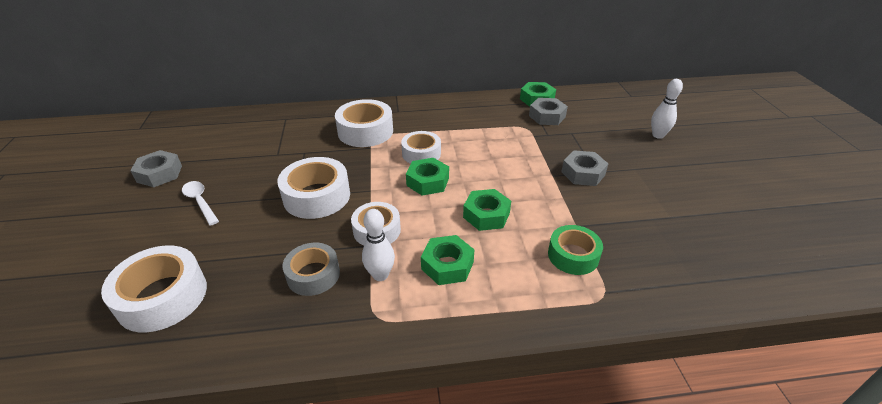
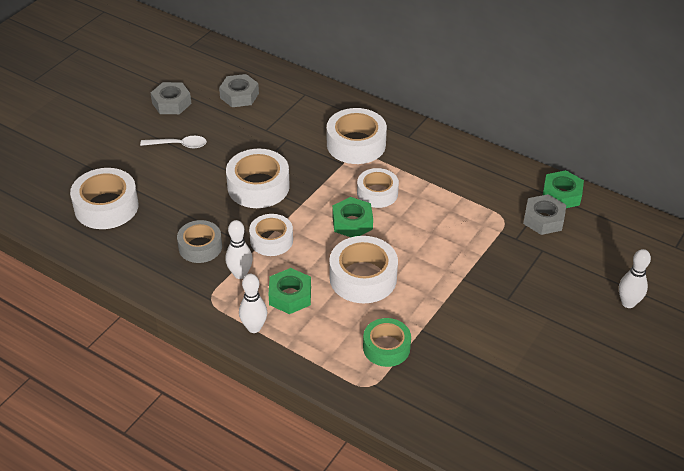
camera: 40 degrees right, 5 degrees up
(200, 202) = (179, 145): white spoon -> white spoon turned 90 degrees clockwise
(449, 315) = (254, 327): none -> white bowling pin
(486, 215) = (363, 277): green nut -> white tape
(583, 173) = (492, 293): grey nut -> grey nut (239, 95)

